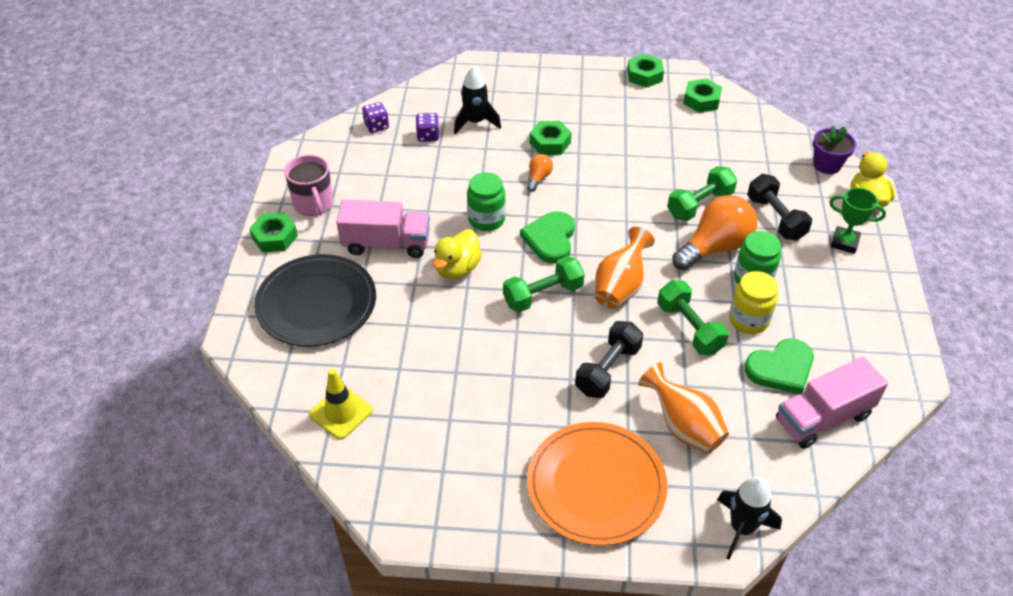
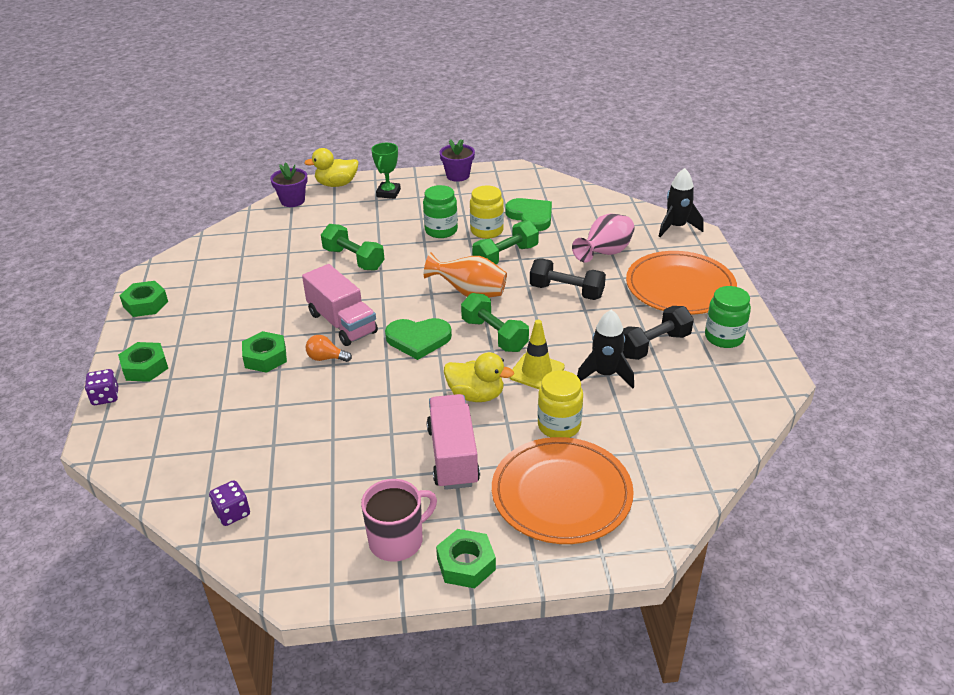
camera: 100 degrees left, 10 degrees down
(316, 304) = (561, 494): black plate -> orange plate
(341, 412) = (690, 440): yellow traffic cone -> yellow traffic cone (536, 372)
(396, 319) = (559, 426): none -> yellow jar
(428, 136) = (254, 458): purple dice -> purple dice (105, 397)
(475, 122) = (226, 421): black rocket -> black rocket (605, 374)
(486, 219) = (398, 386): green jar -> green jar (724, 337)
(683, 426) = (605, 253): orange vase -> pink vase
(701, 100) = (194, 266): green nut -> green nut (145, 367)
(715, 247) = (408, 249): orange light bulb -> none
(775, 218) = (365, 222): black dumbbell -> black dumbbell (653, 345)
(823, 418) = (568, 200): pink truck -> pink truck (342, 323)
(892, 312) = (458, 175): none -> purple flower pot

